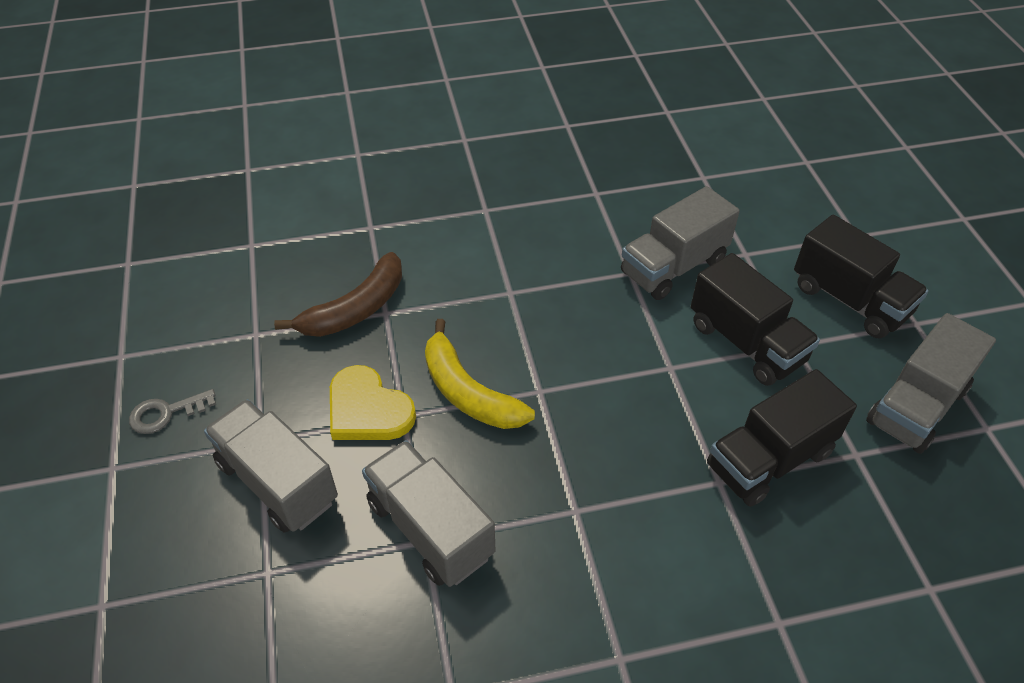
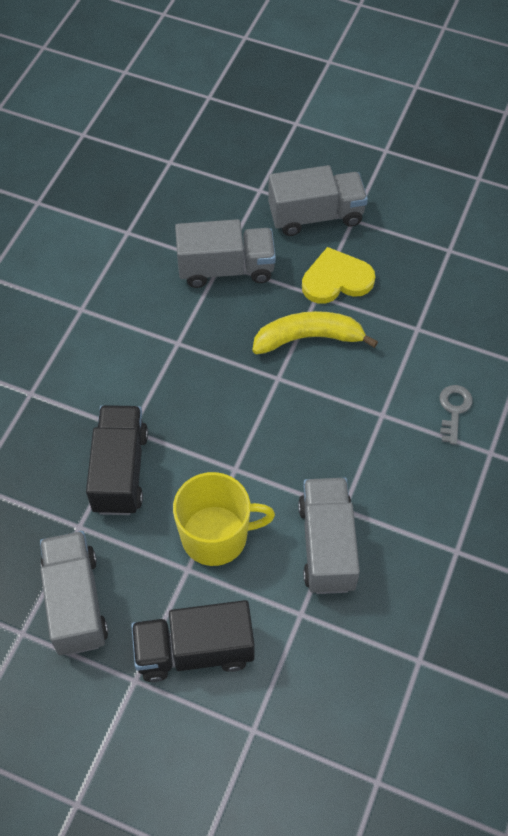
camera: 125 degrees right, 10 degrees up
(166, 413) = (410, 185): grey key -> grey key (453, 410)
(355, 309) = (433, 313): brown banana -> none
(746, 343) = (216, 536): black truck -> yellow mug

